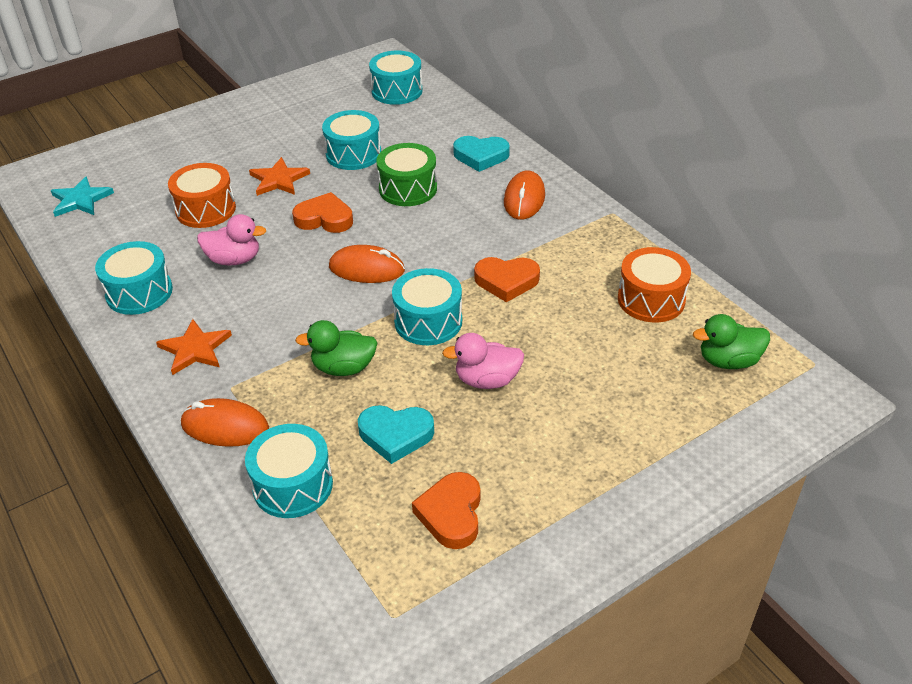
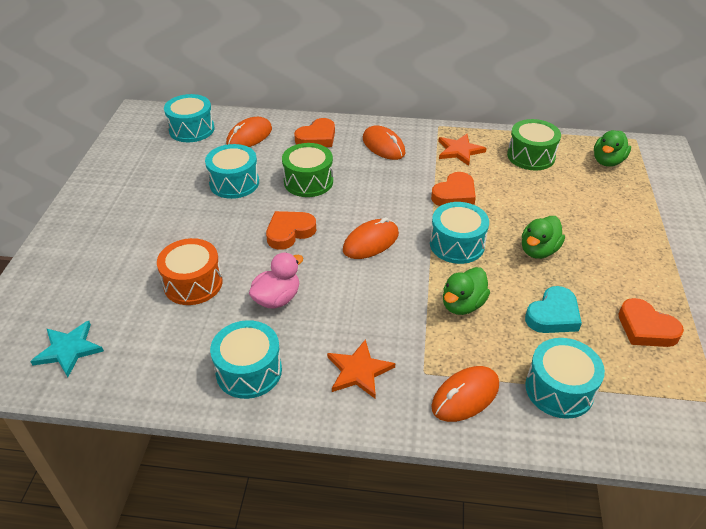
camera: 50 degrees left, 0 degrees up
(279, 180) = (211, 230): orange star -> orange star (459, 151)
(429, 123) = (249, 136): none -> orange mouse
(481, 156) = (317, 138): turquoise heart -> orange heart
(487, 380) = (538, 250): pink duck -> green duck
(651, 299) = (531, 156): orange drum -> green drum

